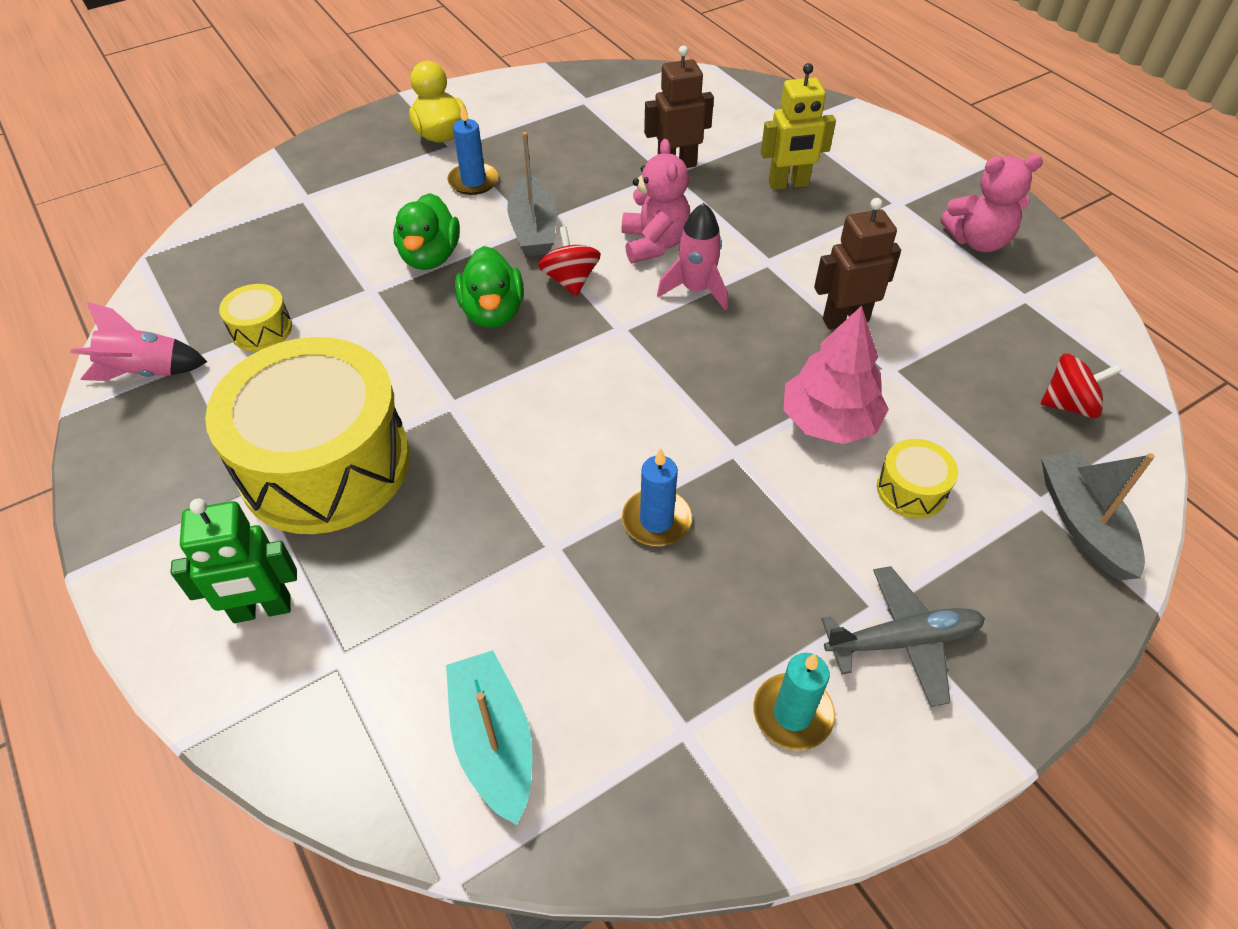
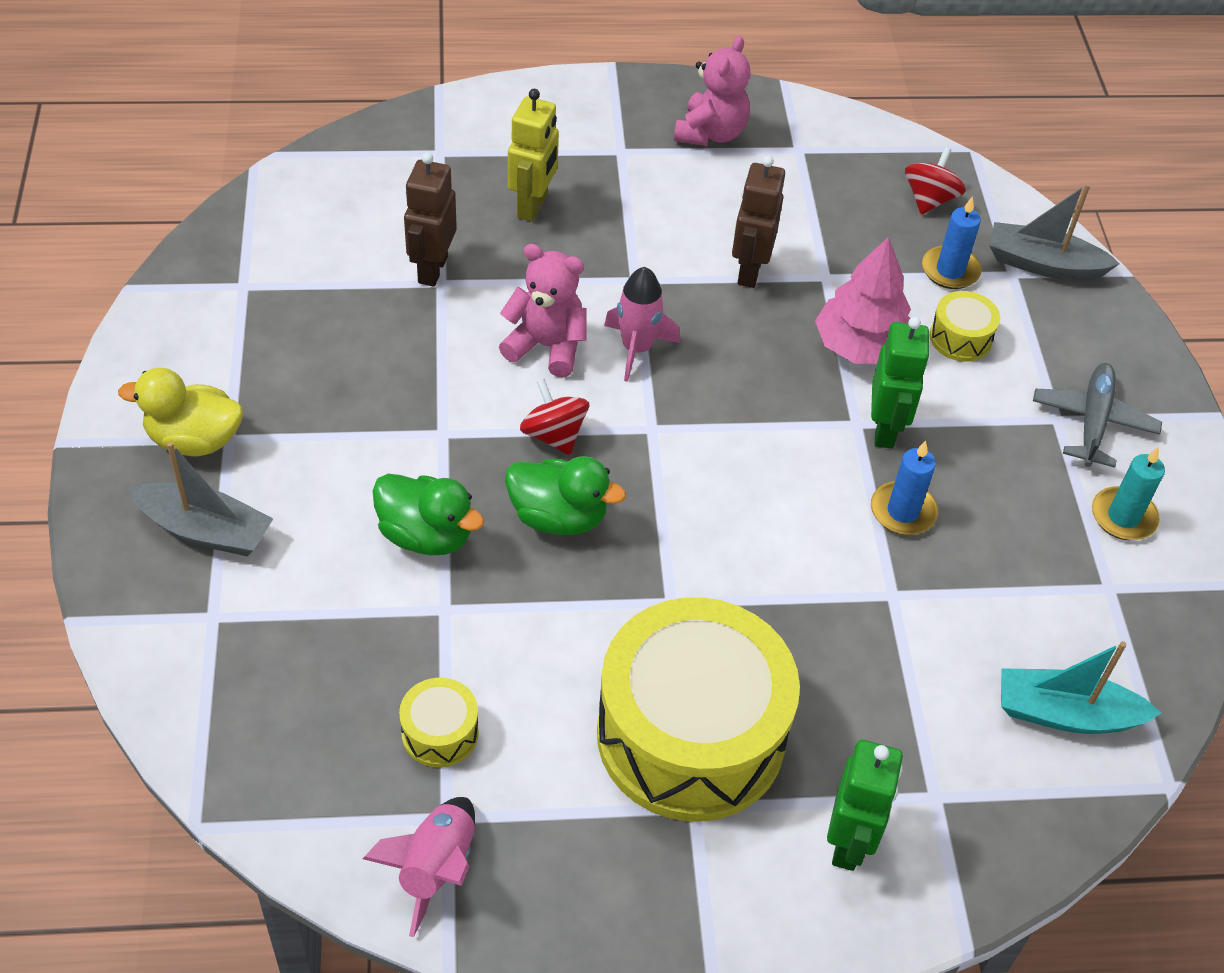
camera: 65 degrees left, 0 degrees up
(473, 181) = (317, 446): blue candle -> blue candle (950, 270)
(533, 228) = (447, 429): grey boat -> grey boat (205, 530)
(570, 280) = (554, 435): red spinning top -> red spinning top turned 45 degrees clockwise
(744, 473) = (885, 429): none -> green robot

